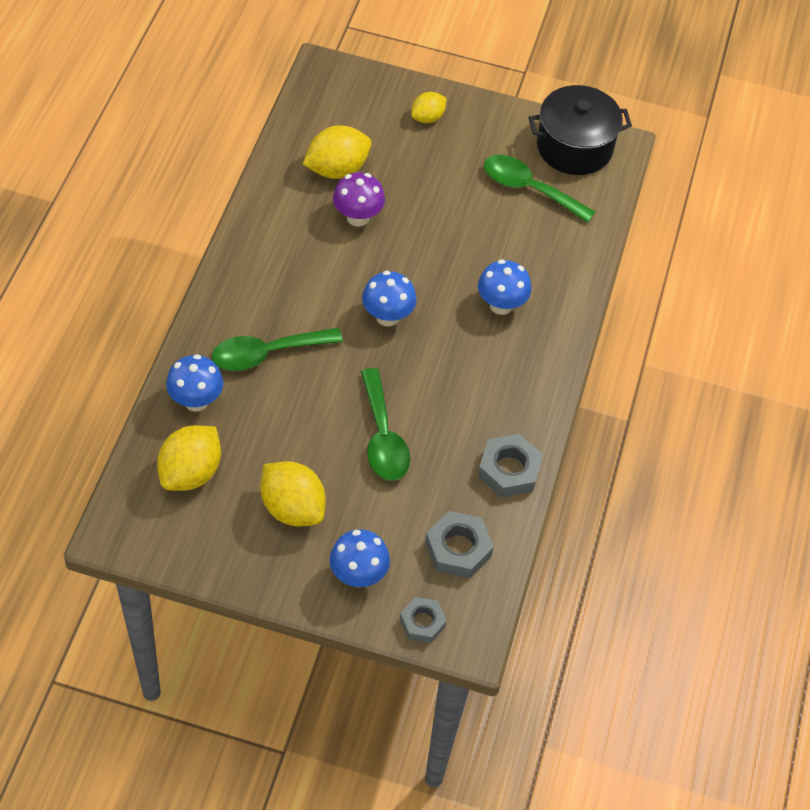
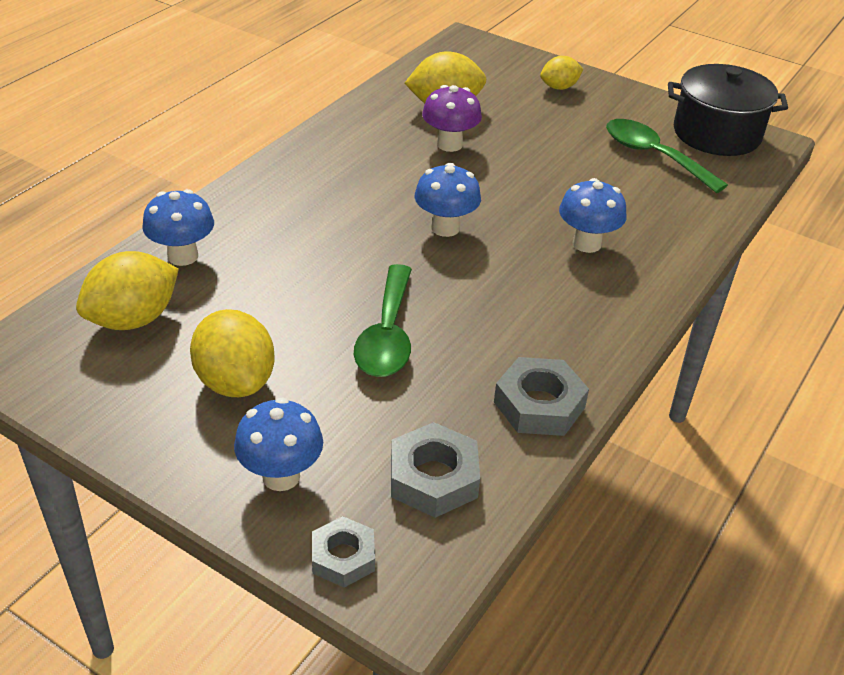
camera: 20 degrees right, 15 degrees down
(267, 353) = (289, 232): green spoon -> none

